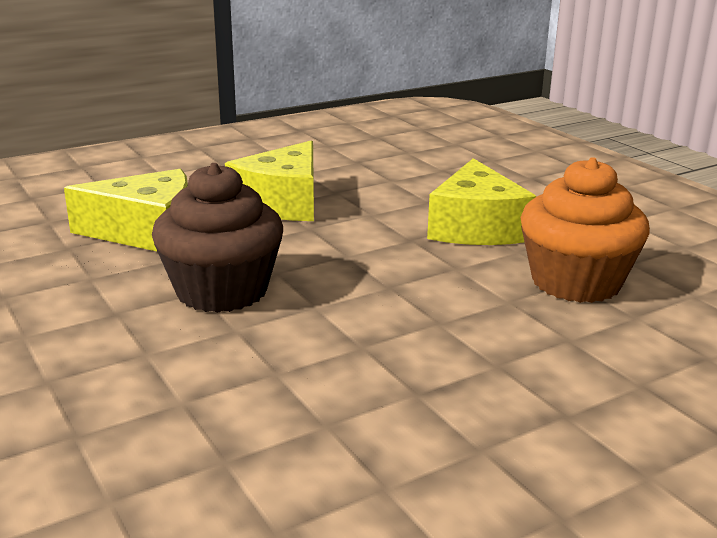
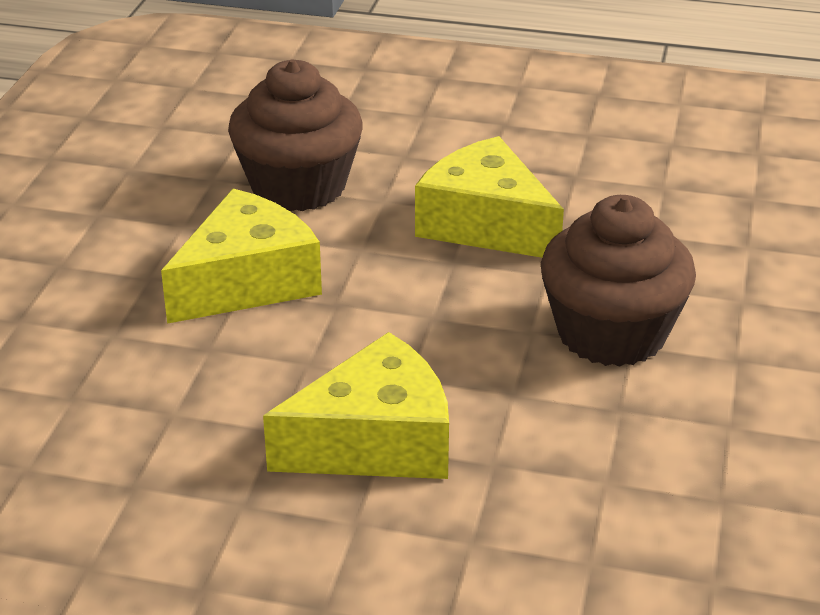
camera: 135 degrees left, 10 degrees up
(147, 232) = (603, 475): yellow cheese -> yellow cheese (485, 224)
(576, 282) = (298, 186): orange cupcake -> brown cupcake

